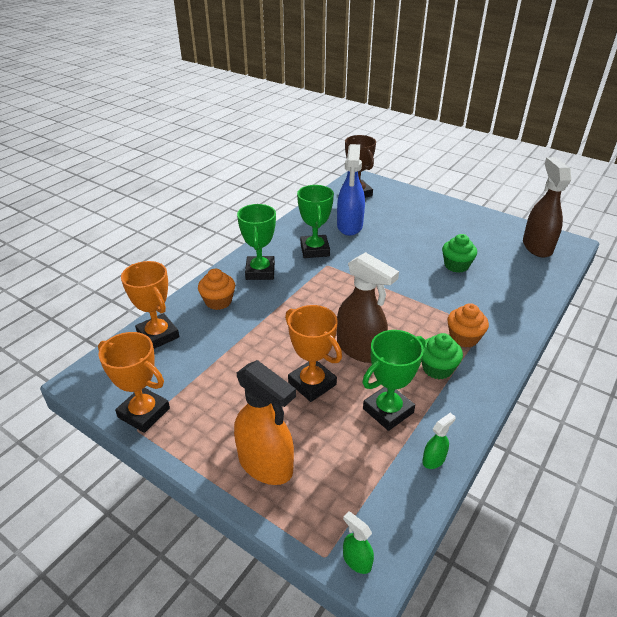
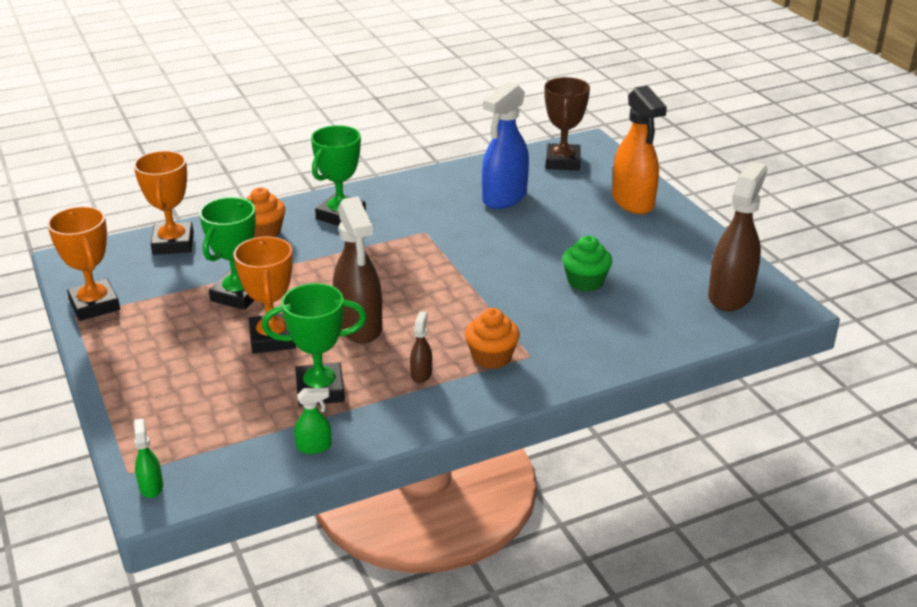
camera: 30 degrees right, 5 degrees down
(266, 464) = (155, 386): orange spray bottle -> orange spray bottle (633, 202)
(315, 250) = (429, 211): green trophy -> green trophy (238, 295)
(437, 368) = (421, 374): green cupcake -> brown spray bottle

